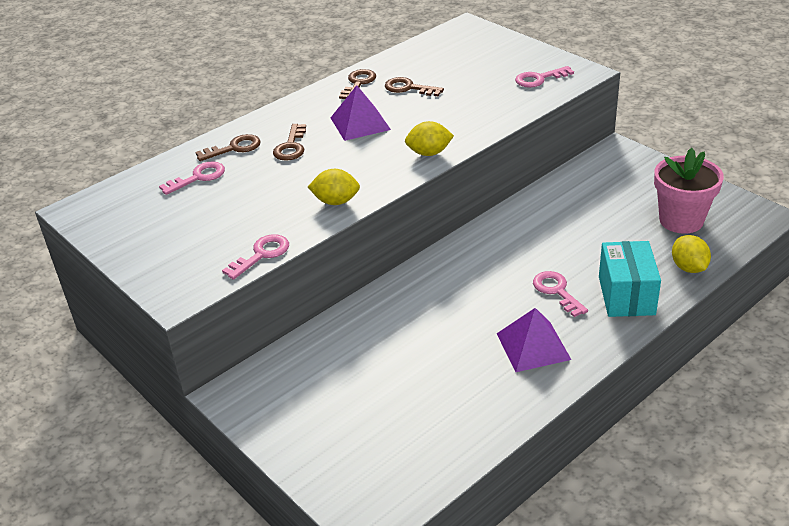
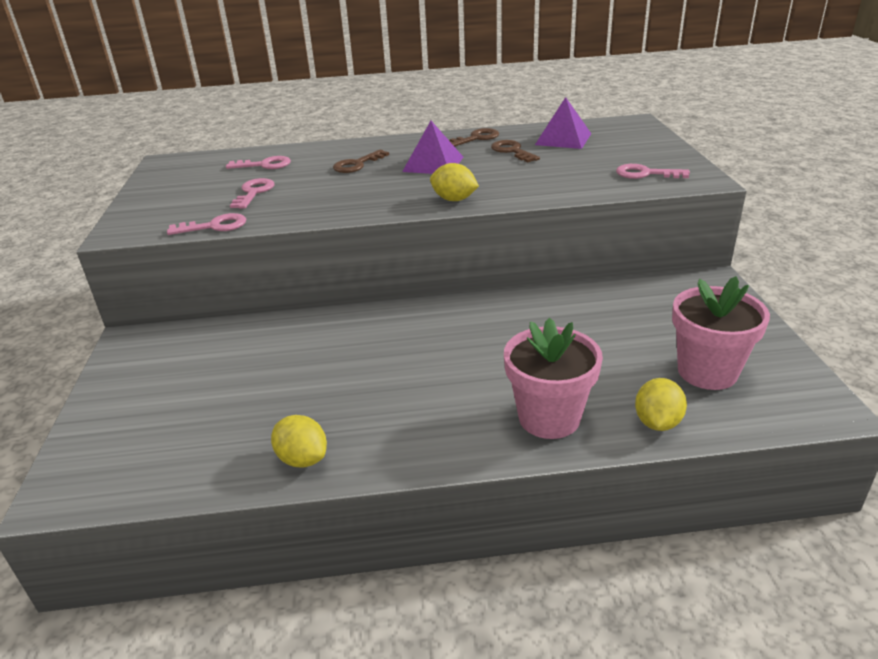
camera: 35 degrees right, 5 degrees down
(234, 148) = (318, 154): brown key -> none
(336, 201) = (325, 209): yellow lemon -> yellow lemon (302, 459)
(533, 346) = (393, 420): purple pyramid -> purple pyramid (563, 139)
(556, 291) = (482, 381): pink key -> pink key (254, 192)
(626, 295) = (549, 418): turquoise box -> pink flower pot

